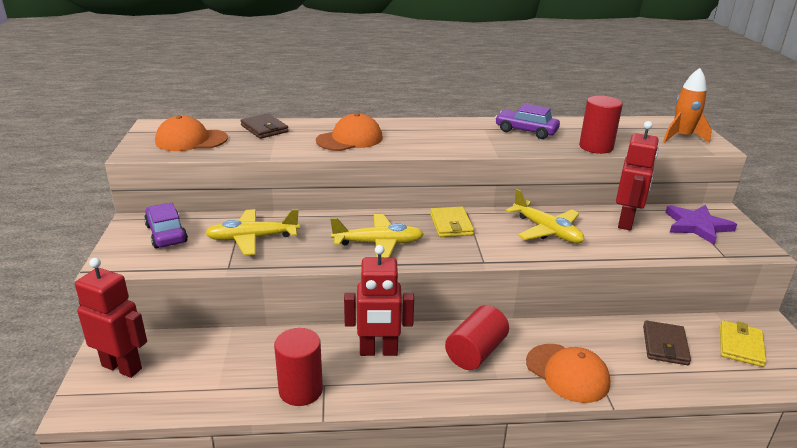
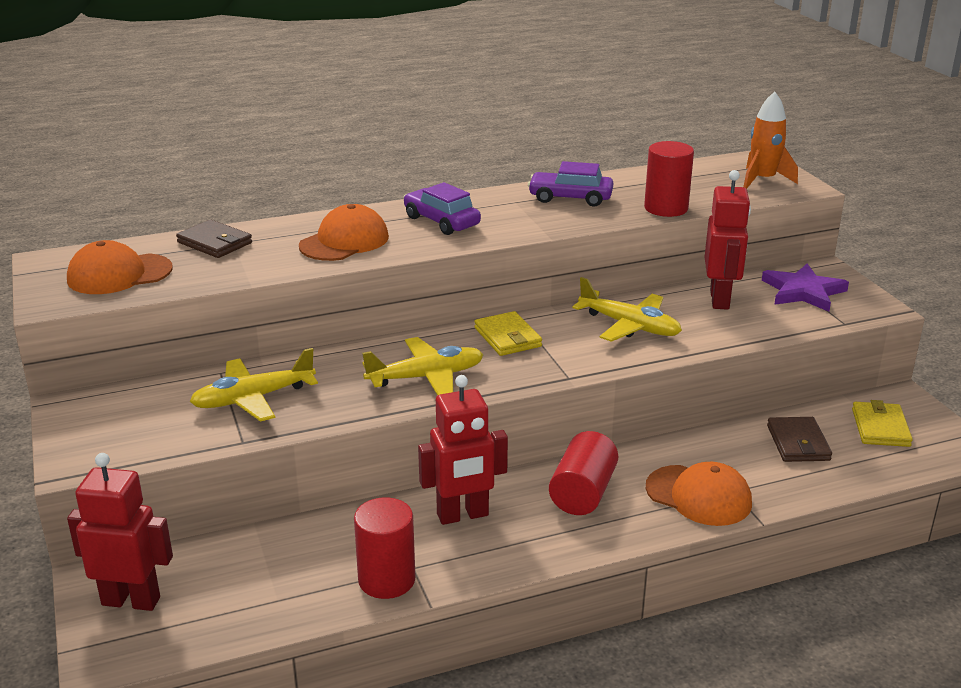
camera: 15 degrees left, 0 degrees up
(166, 234) = (127, 412): purple car -> purple car (441, 221)

